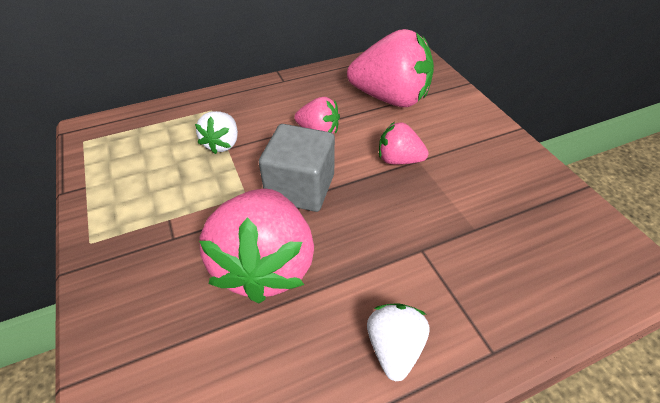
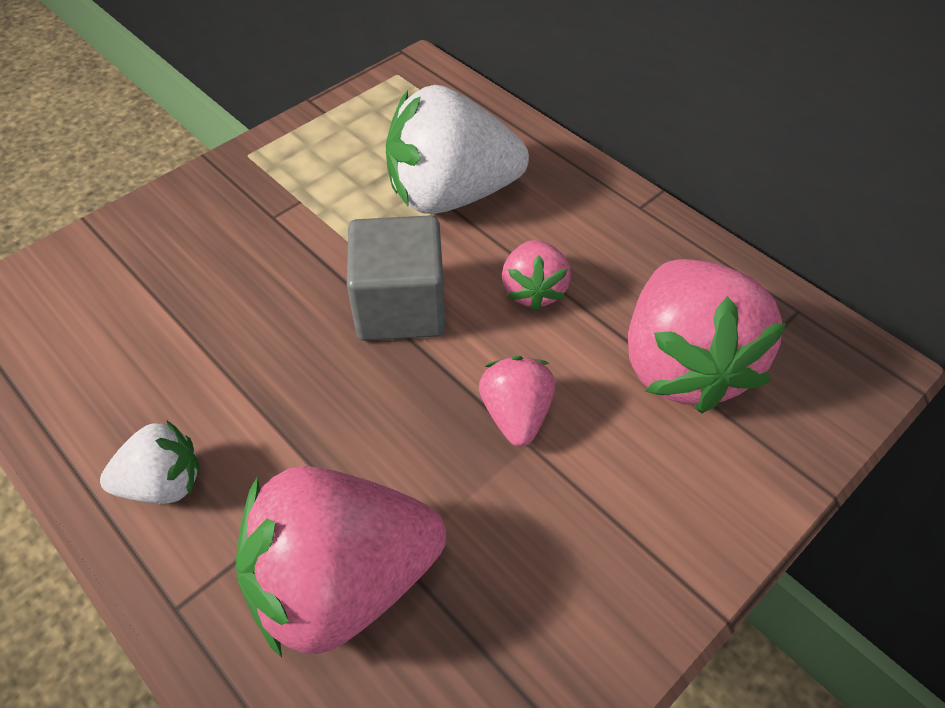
camera: 70 degrees right, 5 degrees up
(222, 144) = (451, 195): white strawberry -> white strawberry, size x1.95
(265, 264) = (256, 314): pink strawberry -> pink strawberry (343, 581)

